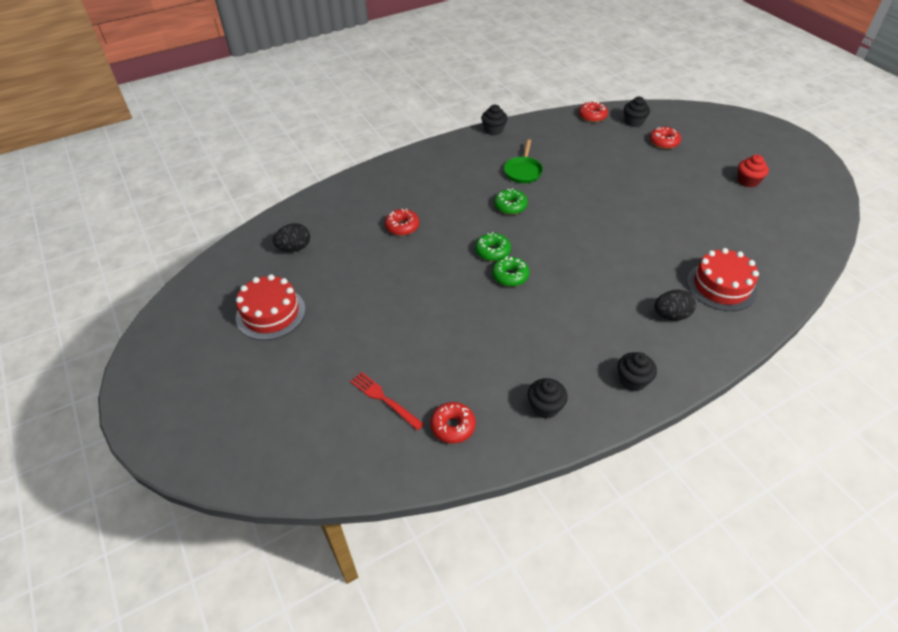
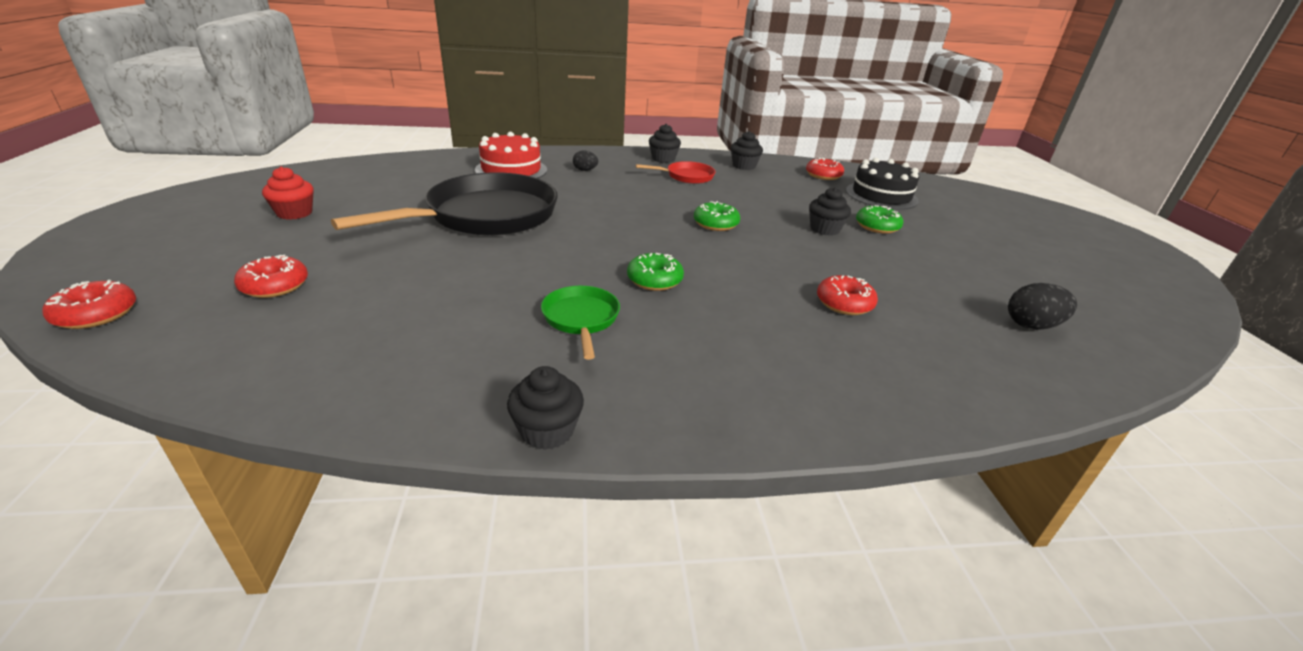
camera: 160 degrees left, 15 degrees down
(271, 313) = (1029, 268): red cake -> none
(384, 399) = (881, 195): red fork -> black cake
(492, 251) = (721, 245): green donut -> green donut (877, 226)
(523, 171) = (581, 319): green pan -> green pan turned 45 degrees counterclockwise
(581, 347) = (686, 176): none -> red pan
(592, 116) = (280, 382): red donut -> red donut (96, 314)
(634, 122) = (235, 337): black cupcake -> black cupcake (824, 229)
(655, 220) = (485, 216): none -> black pan
(671, 315) = (585, 170): black egg -> black egg, size x0.64

